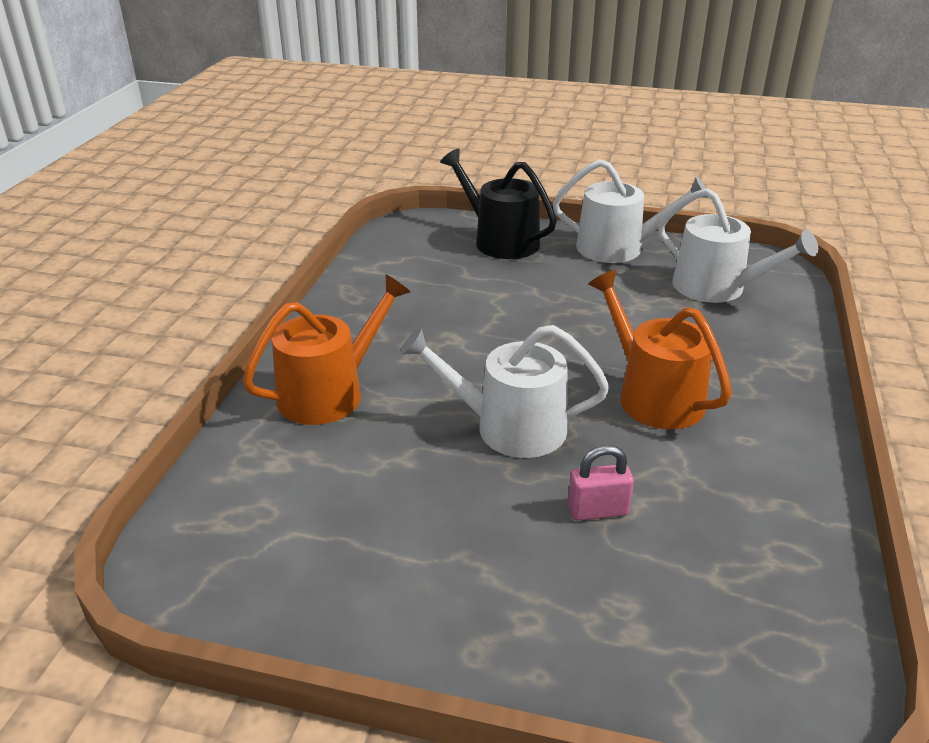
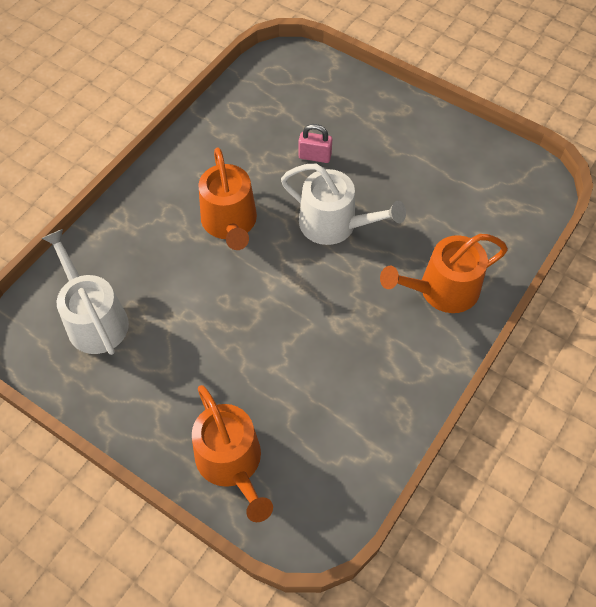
camera: 160 degrees left, 25 degrees up
(500, 240) = (232, 462): black watering can -> orange watering can
(618, 248) = (129, 409): white watering can -> none

